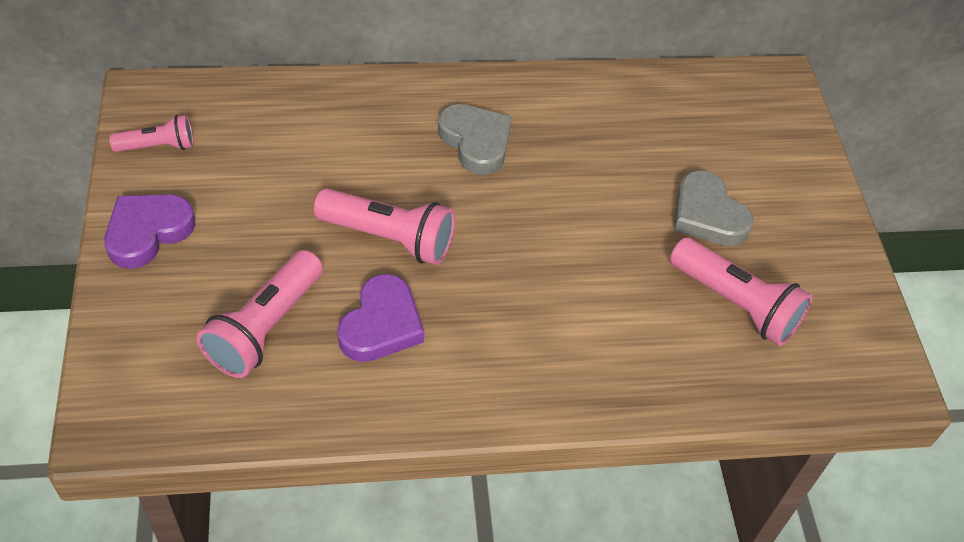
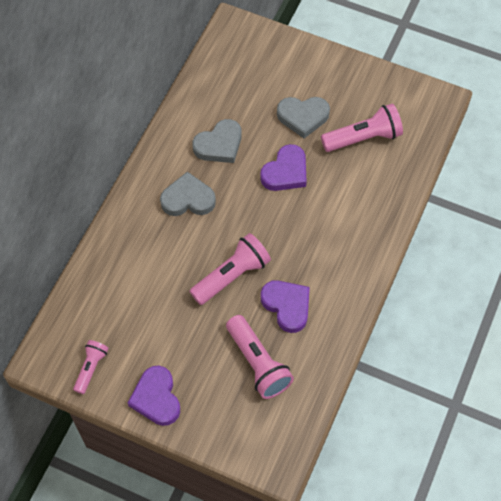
camera: 55 degrees left, 10 degrees up
(585, 140) = (219, 145): none -> grey heart
(601, 232) = (285, 172): none -> purple heart

